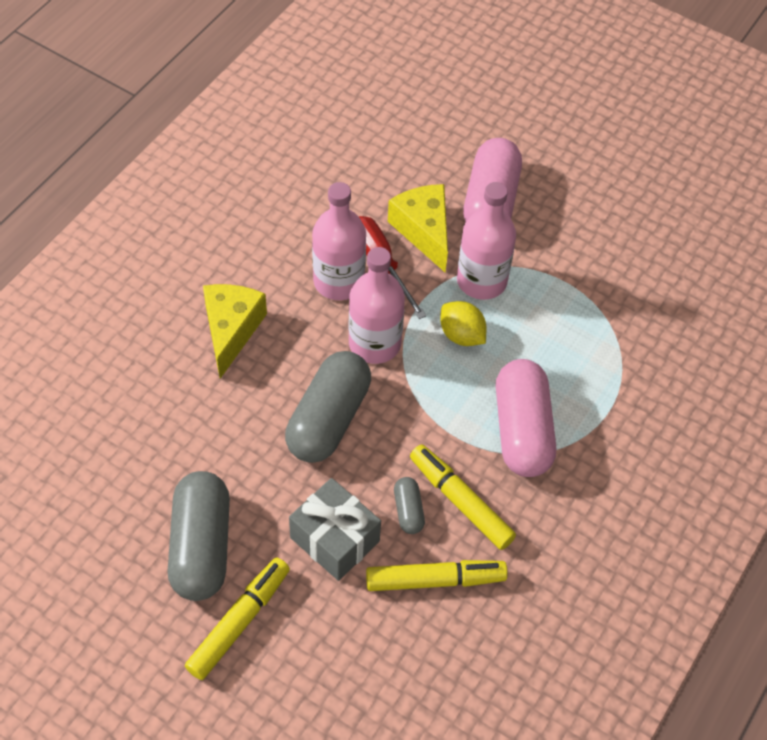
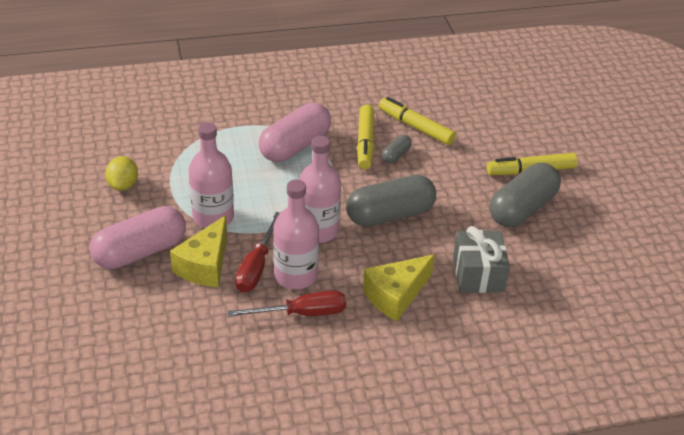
camera: 135 degrees left, 15 degrees down
(292, 251) = (302, 313): none -> red screwdriver
(334, 539) = (447, 168): grey gift -> grey gift (478, 274)
(461, 335) = (264, 201): yellow lemon -> yellow lemon (123, 185)

